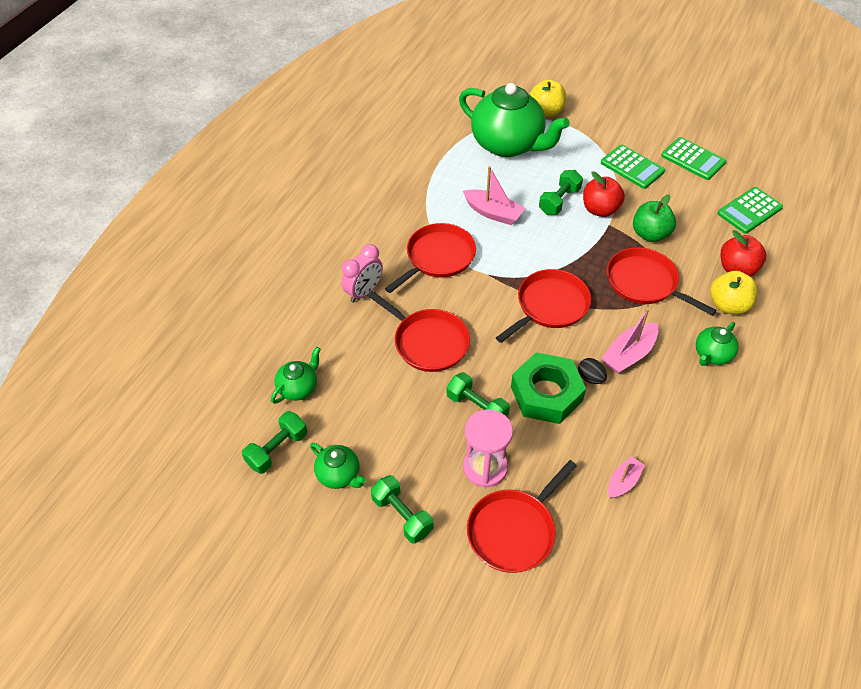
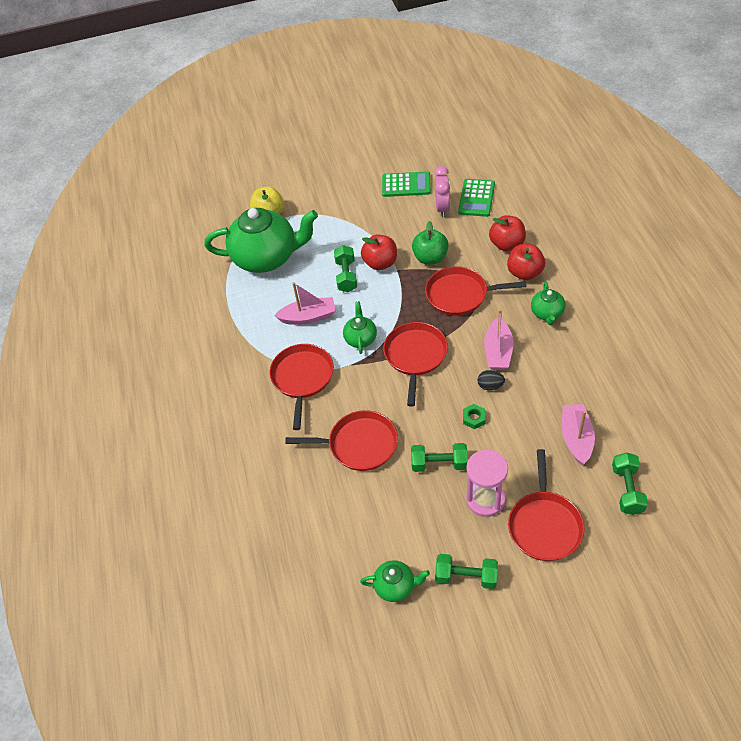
camera: 35 degrees left, 0 degrees up
(277, 449) = (333, 607): green dumbbell -> green dumbbell (627, 490)
(298, 387) = (300, 551): green teapot -> green teapot (360, 338)
(364, 292) = (274, 444): pink clock -> pink clock (442, 208)
(546, 394) = (474, 418): green nut -> green nut, size x0.40
(623, 482) = (576, 438): pink boat -> pink boat, size x1.57
(632, 167) = (371, 217): green calculator -> none
(728, 305) = (525, 273): yellow apple -> red apple

